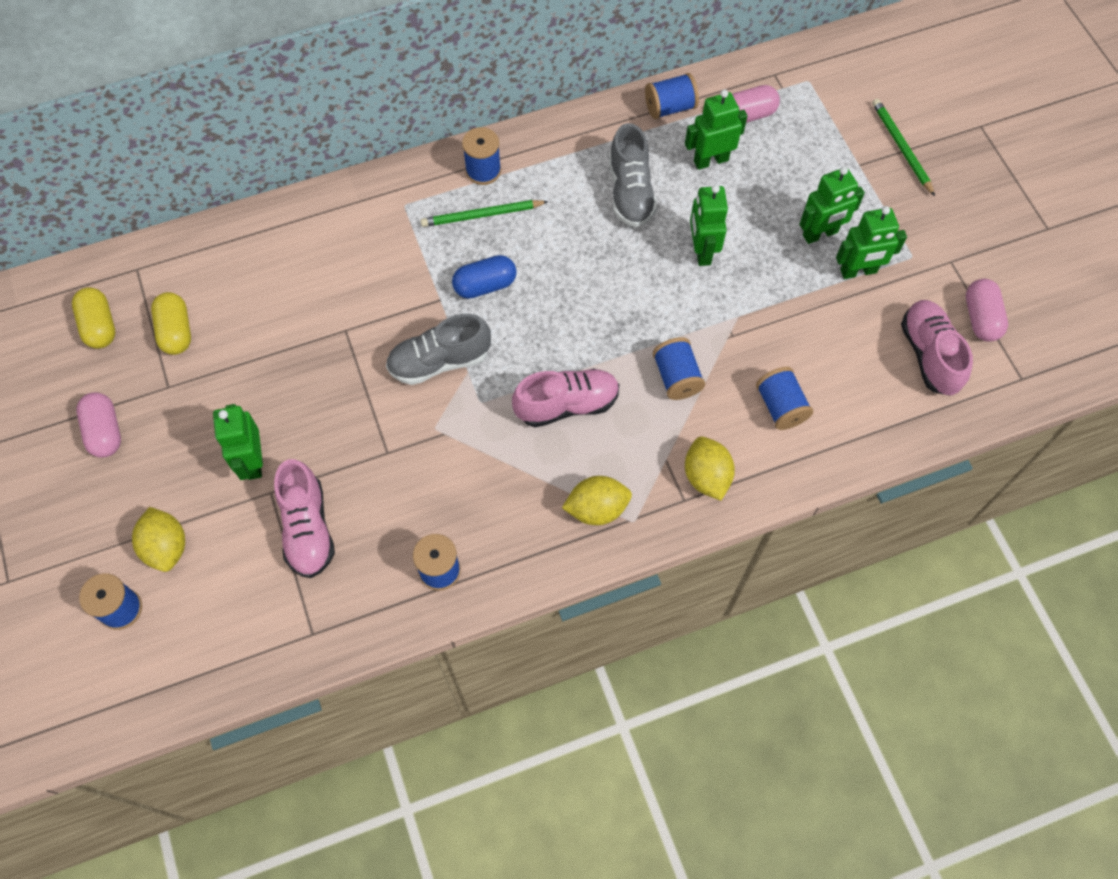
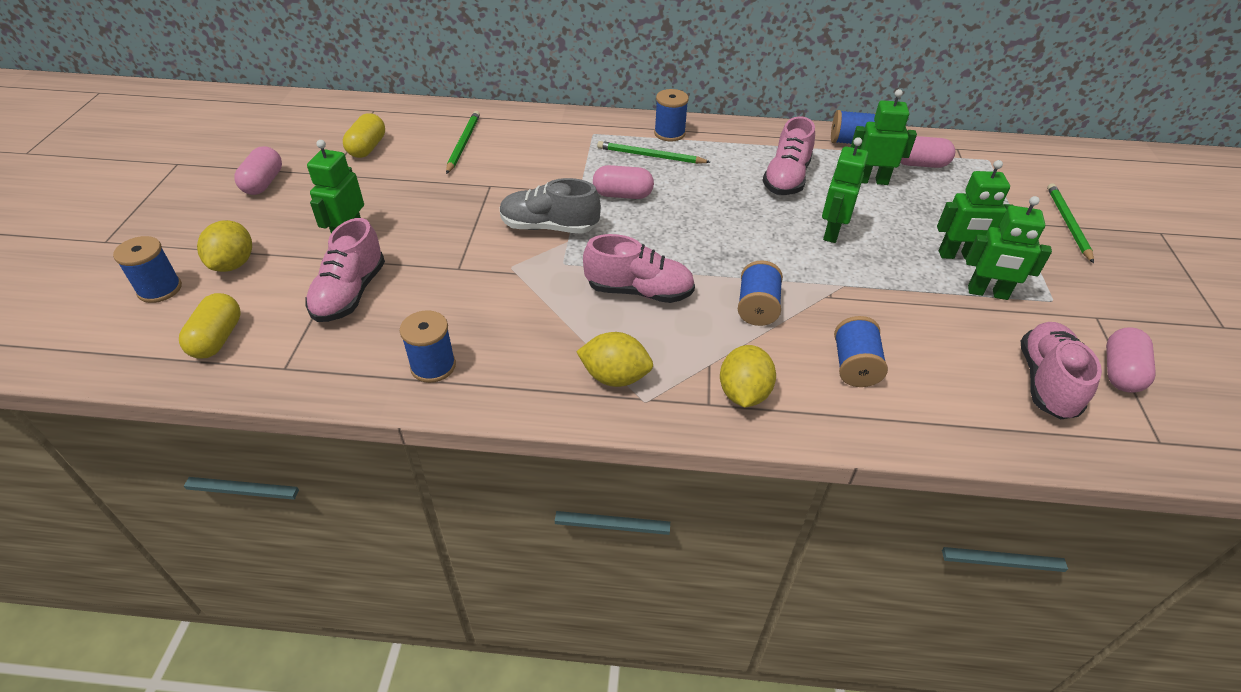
camera: 25 degrees right, 20 degrees down
(99, 326) = (319, 129): yellow capsule -> yellow capsule (217, 338)
(276, 280) = (463, 144): none -> green pencil
(485, 285) = (622, 195): blue capsule -> pink capsule
(630, 192) = (786, 178): grey shoe -> pink shoe

